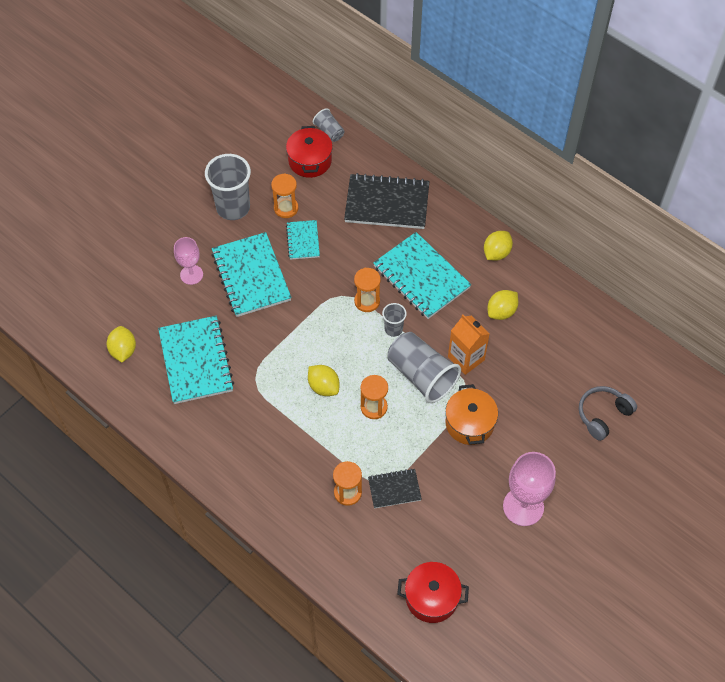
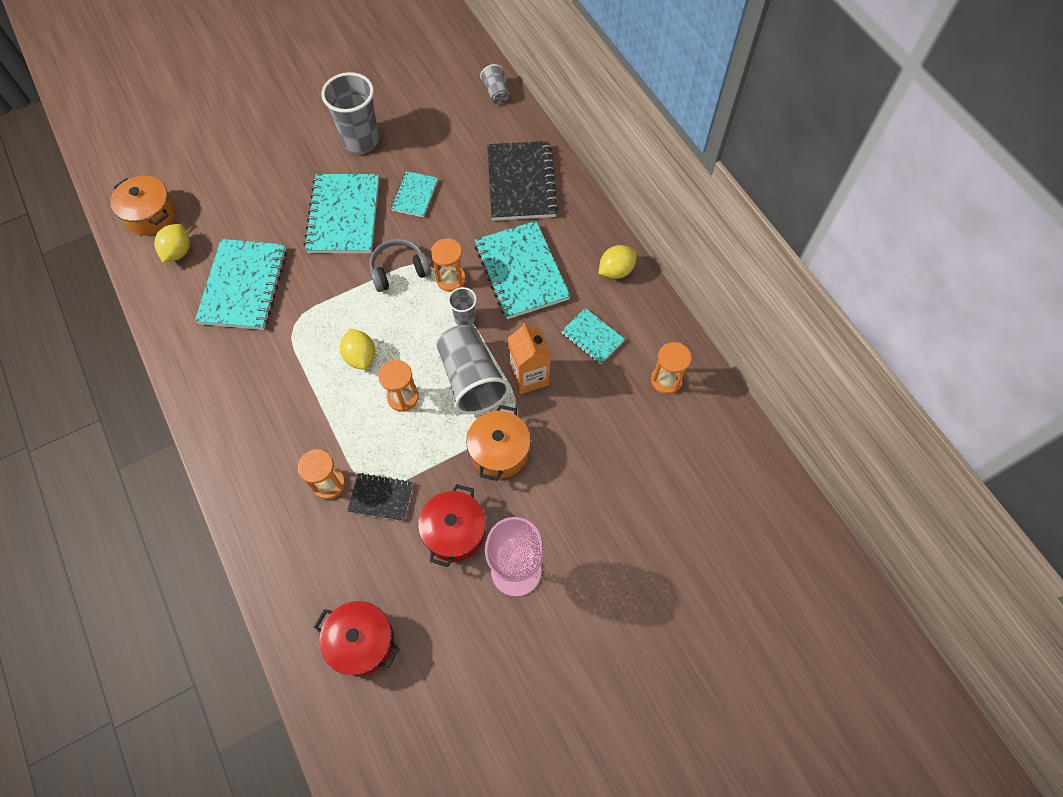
camera: 20 degrees right, 5 degrees up
(81, 327) = (151, 215): none -> orange pot
(191, 274) = (285, 196): pink goblet -> none
(286, 208) = (414, 157): orange hourglass -> orange hourglass (666, 380)
(310, 161) = (462, 116): red pot -> red pot (454, 532)
(387, 203) = (521, 183): black notebook -> black notebook turned 60 degrees clockwise
(501, 312) = (592, 337): yellow lemon -> turquoise notebook
(603, 415) = (657, 494): grey headphones -> grey headphones (399, 270)

